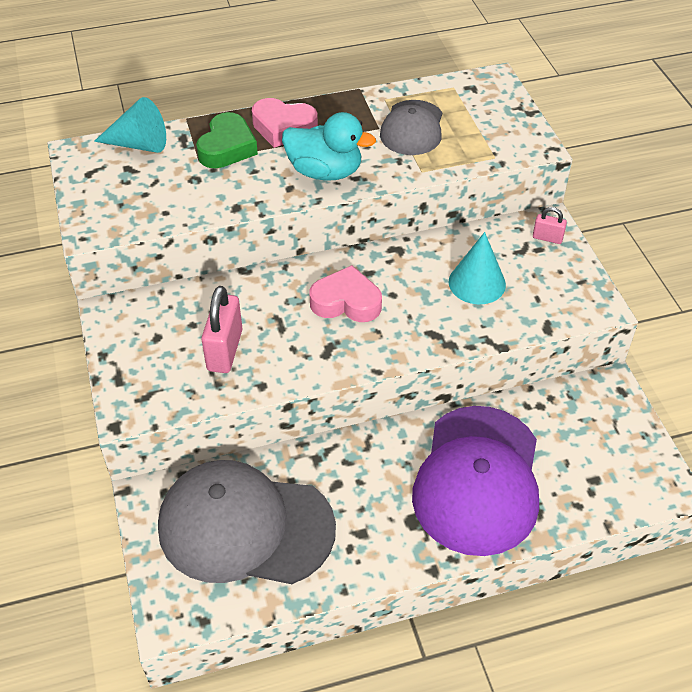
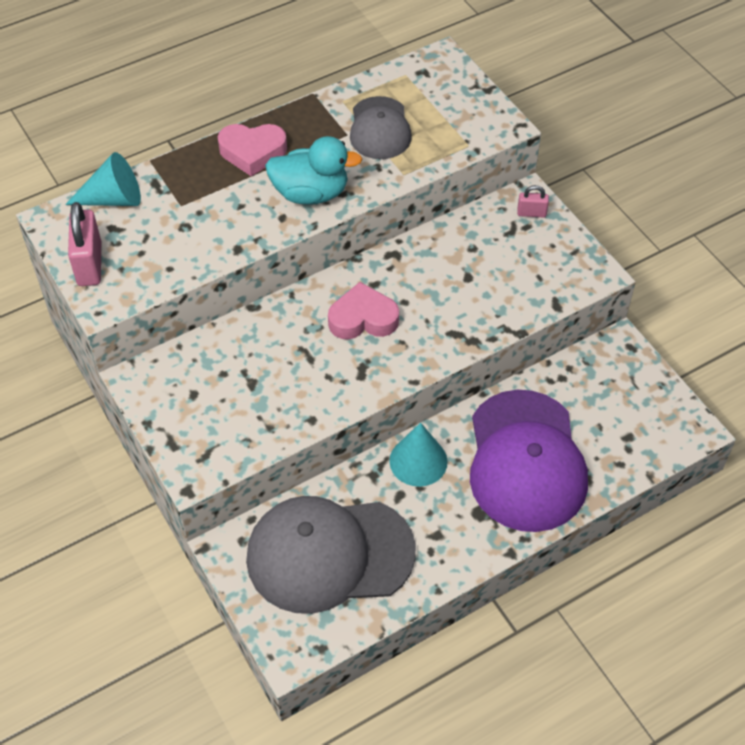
camera: 15 degrees left, 5 degrees up
(225, 350) = (264, 392): pink padlock -> pink padlock (89, 264)
(227, 147) = (204, 185): green heart -> none
(477, 283) = (479, 273): turquoise cone -> turquoise cone (418, 461)

